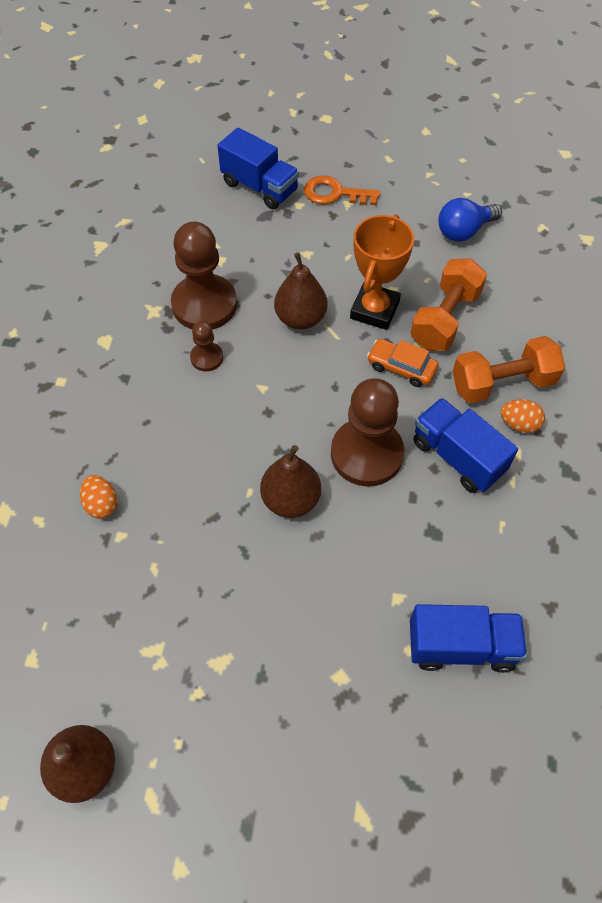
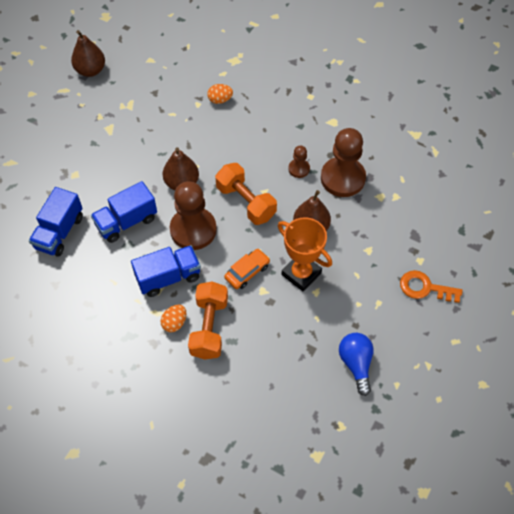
camera: 110 degrees right, 0 degrees up
(260, 187) = (446, 240): blue truck -> blue truck (126, 222)
(334, 193) = (425, 288): orange key -> orange key turned 105 degrees counterclockwise
(445, 319) = (276, 315): orange dumbbell -> orange dumbbell (246, 202)

